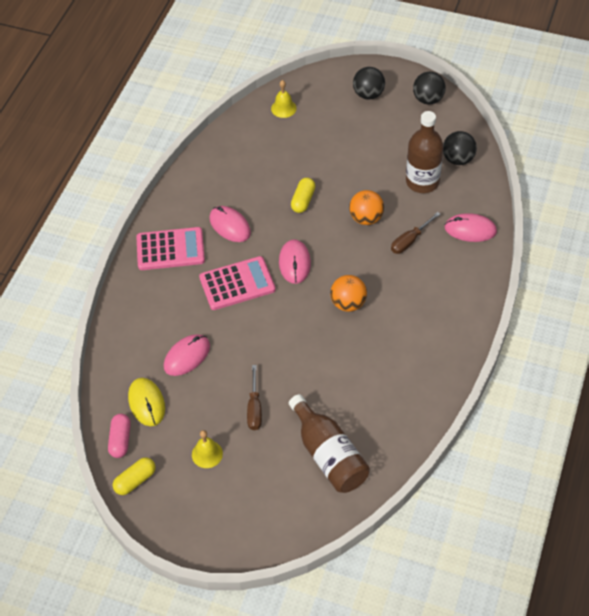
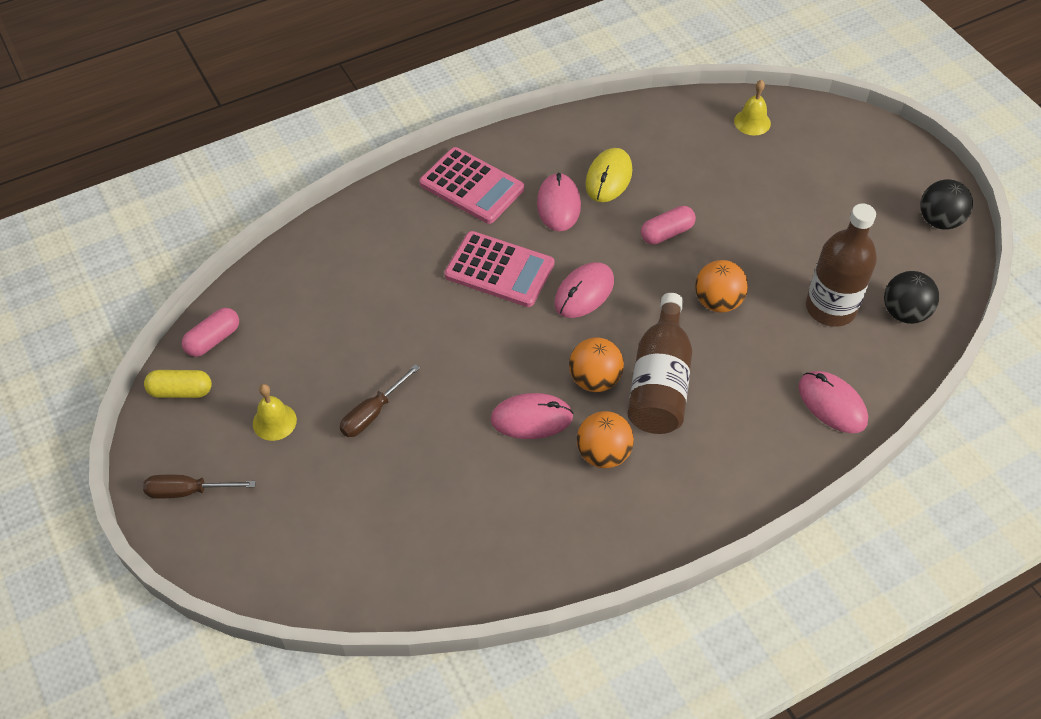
camera: 40 degrees right, 0 degrees up
(146, 403) = (277, 322): yellow mouse -> yellow mouse (608, 177)
(187, 356) = (367, 306): pink mouse -> pink mouse (531, 418)
(303, 200) = (666, 233): yellow capsule -> pink capsule
(329, 455) = (391, 528): brown bottle -> brown bottle (660, 382)
(368, 94) = (869, 169): black ball -> none
(391, 336) = (603, 454): none -> orange ball
(410, 240) = (743, 363): brown screwdriver -> brown screwdriver (188, 491)

